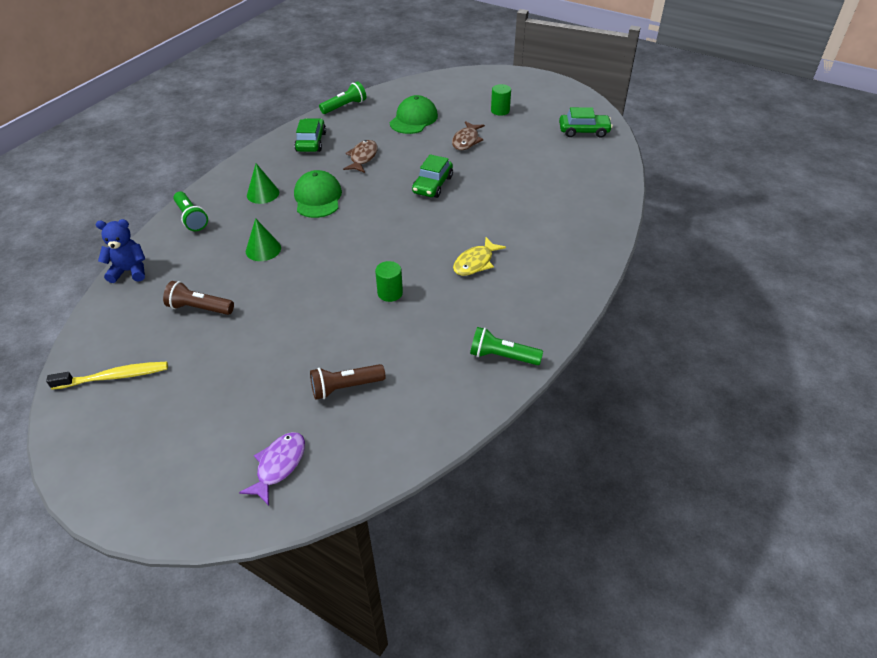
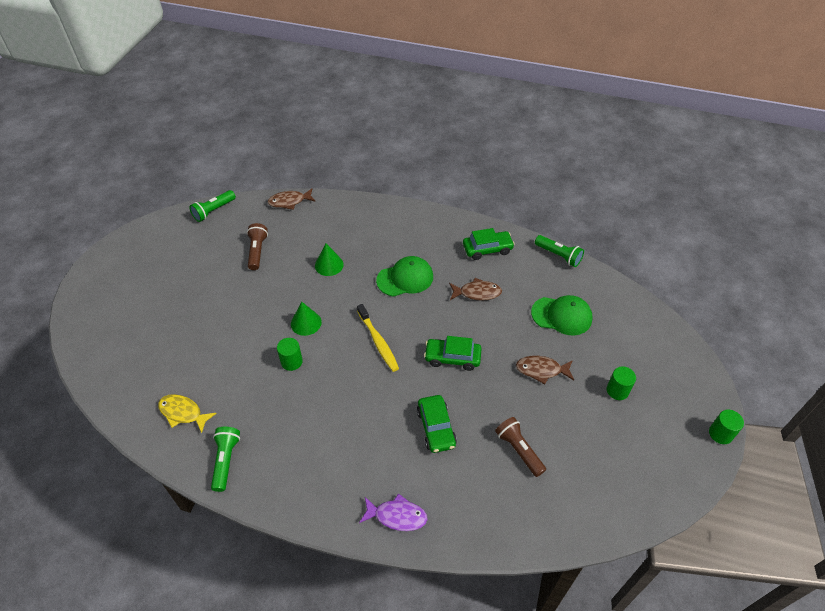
camera: 75 degrees right, 5 degrees up
(113, 377) = (189, 233): yellow toothbrush -> yellow toothbrush (378, 341)
(129, 271) = (289, 202): blue teddy bear -> brown fish
(191, 218) = (356, 211): green flashlight -> green flashlight (213, 211)
(263, 194) = (400, 242): green cone -> green cone (306, 323)
(279, 465) = (116, 342): purple fish -> purple fish (397, 516)
(345, 387) = (185, 359): brown flashlight -> brown flashlight (518, 450)
(475, 262) = (343, 417): yellow fish -> yellow fish (183, 413)
(551, 80) = (720, 434): none -> green cylinder
(584, 131) = (615, 487): green car -> green car (436, 428)

